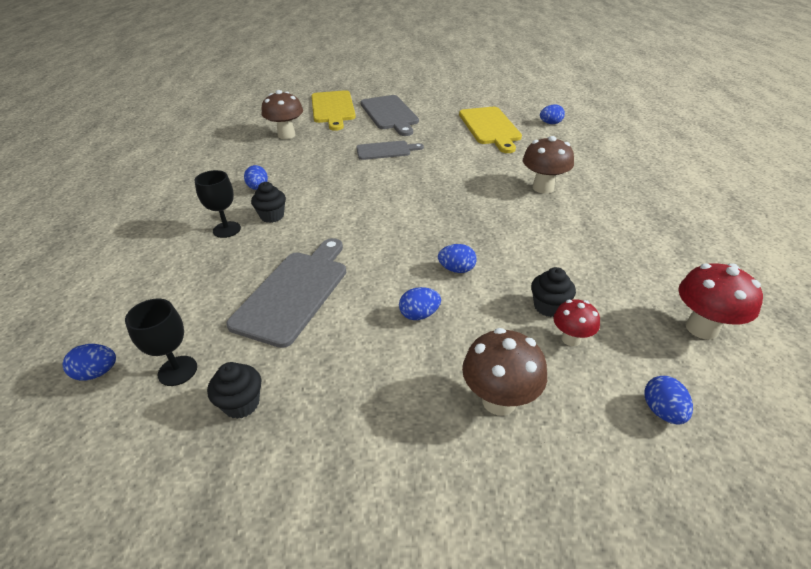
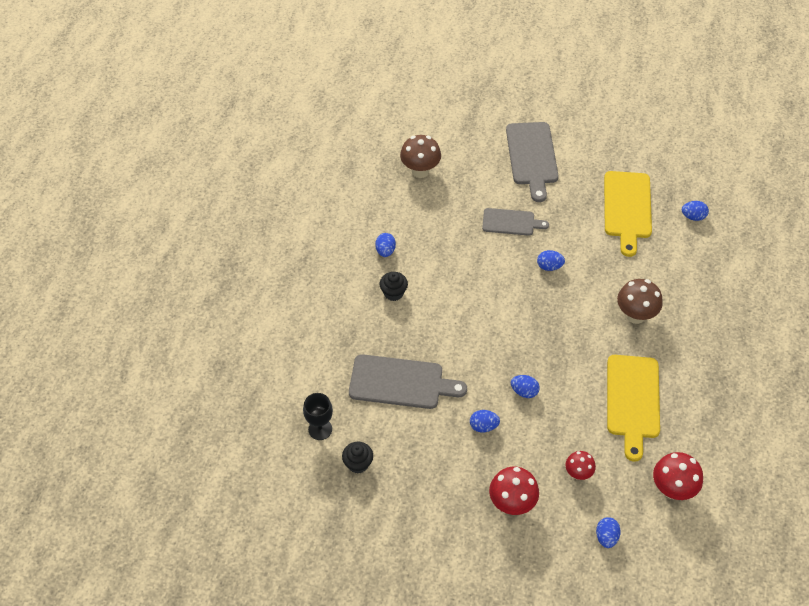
camera: 15 degrees right, 15 degrees up
(97, 373) = (271, 417): blue egg -> blue egg (549, 266)
(227, 229) = (356, 300): black goblet -> none
(294, 292) = (401, 383): grey cutting board -> grey cutting board turned 60 degrees clockwise
(333, 108) = (475, 131): yellow cutting board -> yellow cutting board (632, 401)
(499, 401) = (511, 504): brown mushroom -> red mushroom
(548, 307) = (576, 443): black cupcake -> none

